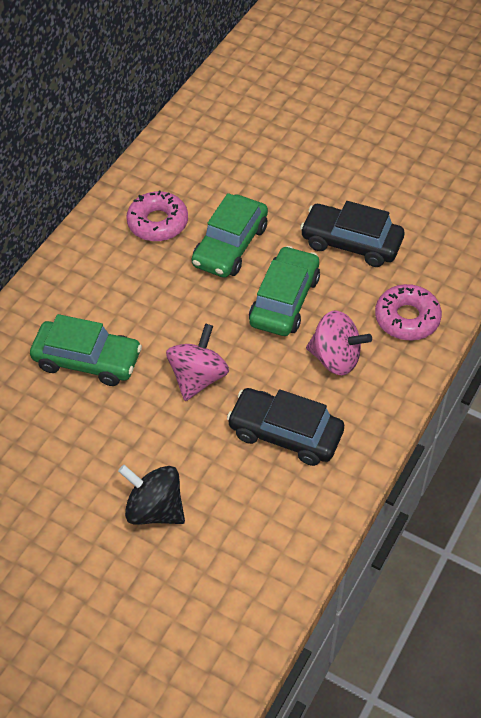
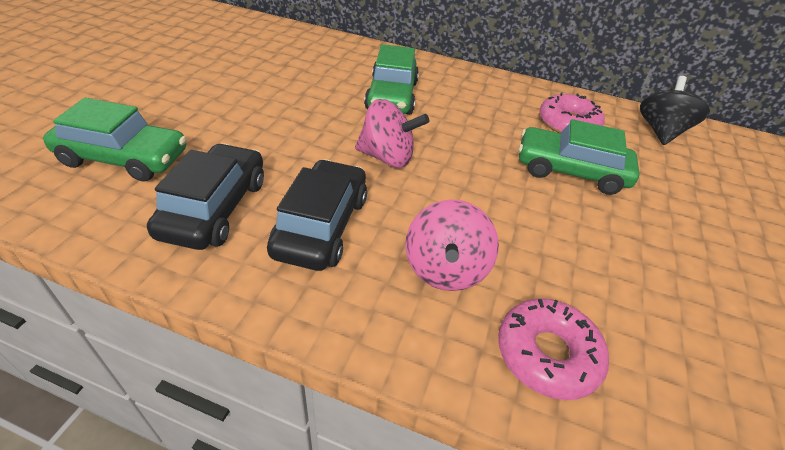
camera: 75 degrees right, 10 degrees down
(155, 509) = (228, 139): black spinning top -> black spinning top (661, 131)
(284, 300) = (516, 216): green car -> green car (124, 158)
(351, 243) = (647, 279): black car -> black car (215, 208)

